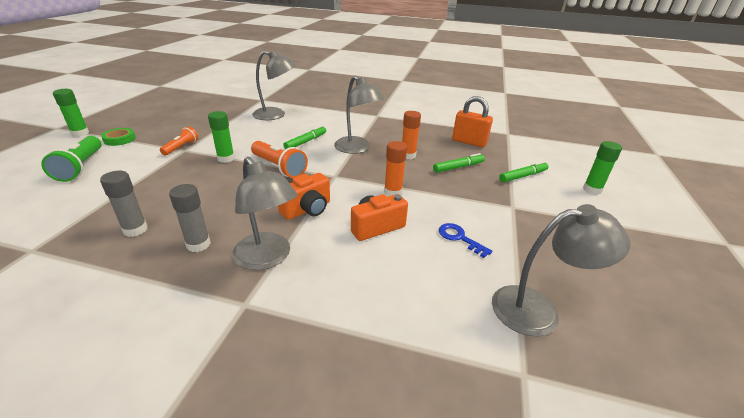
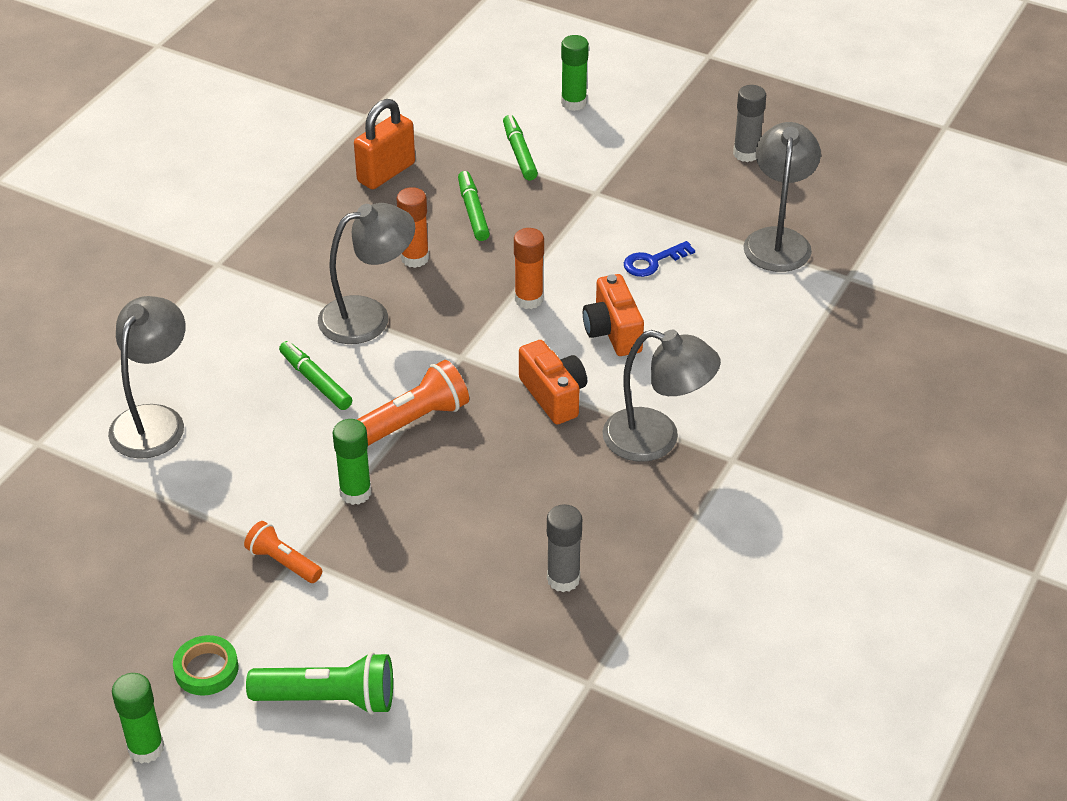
camera: 75 degrees left, 10 degrees up
(198, 244) = (613, 507): grey glue stick -> grey glue stick (746, 154)
(267, 258) = (656, 439): grey lamp -> grey lamp turned 45 degrees clockwise

